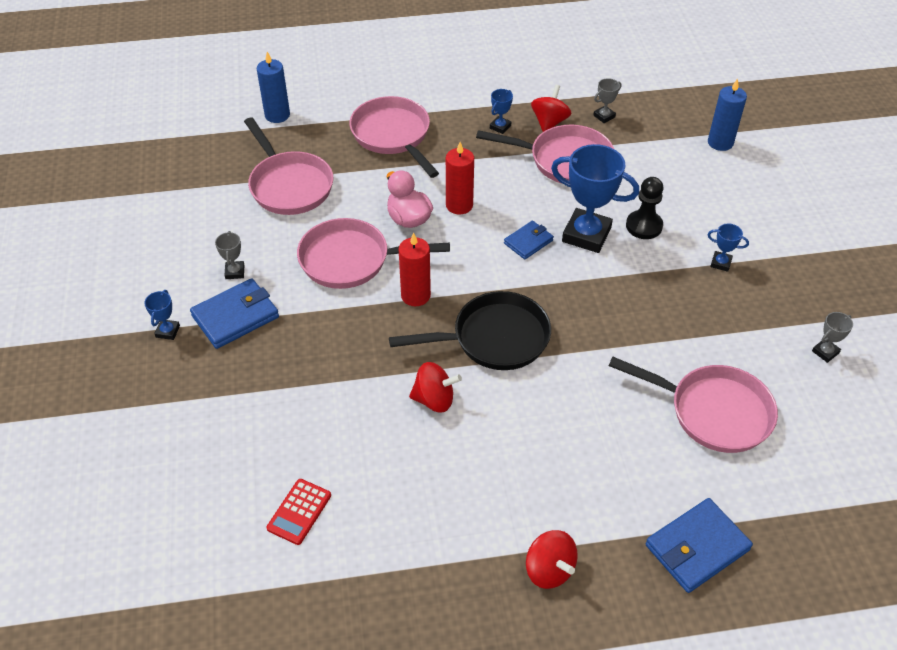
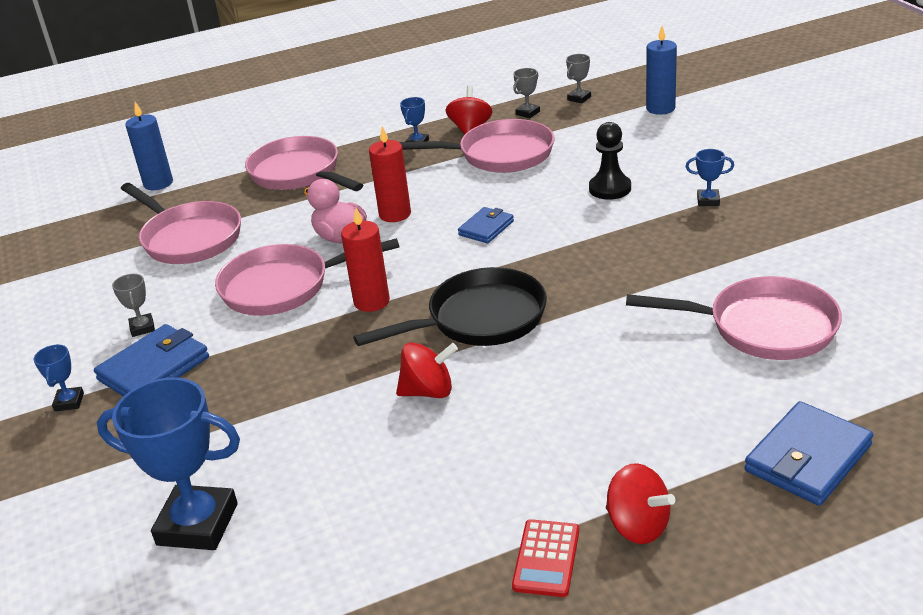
camera: 10 degrees left, 15 degrees down
(299, 512) = (291, 545): red calculator -> red calculator (546, 558)
(586, 235) = (549, 209): blue trophy -> blue trophy (197, 524)
(825, 352) = (859, 248): grey trophy -> grey trophy (579, 98)

